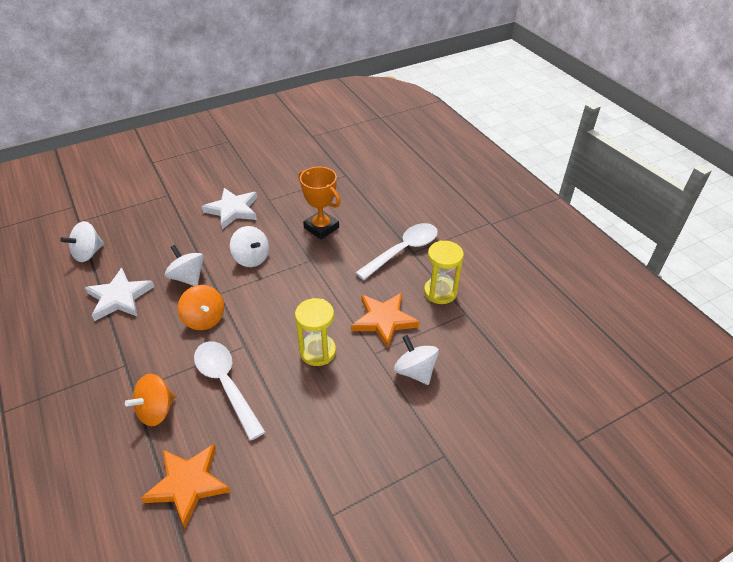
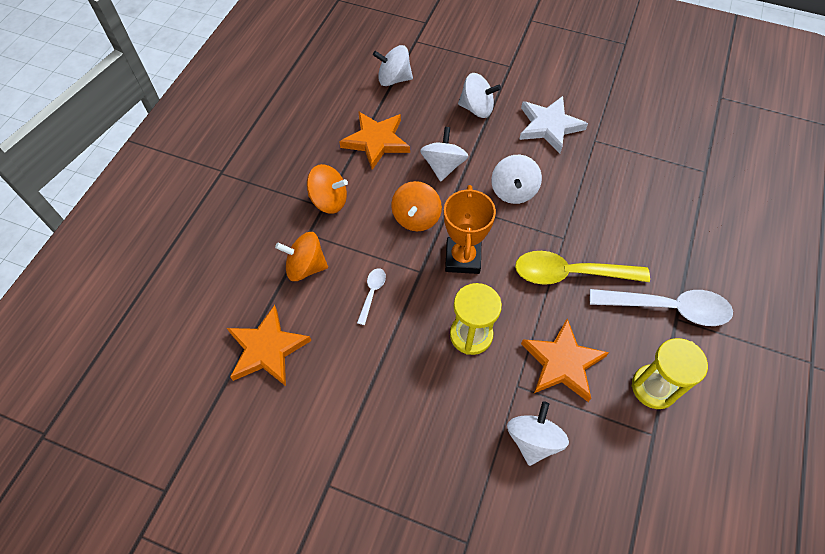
camera: 50 degrees right, 15 degrees up
(120, 297) = (376, 141): white star -> orange star
(125, 358) = (329, 200): none -> orange spinning top
(173, 231) = (476, 108): none -> white spinning top
(226, 384) = (372, 293): white spoon -> white spoon, size x0.46
(321, 228) = (612, 212): orange trophy -> orange trophy (462, 258)
(335, 274) = (570, 273): none -> yellow spoon

